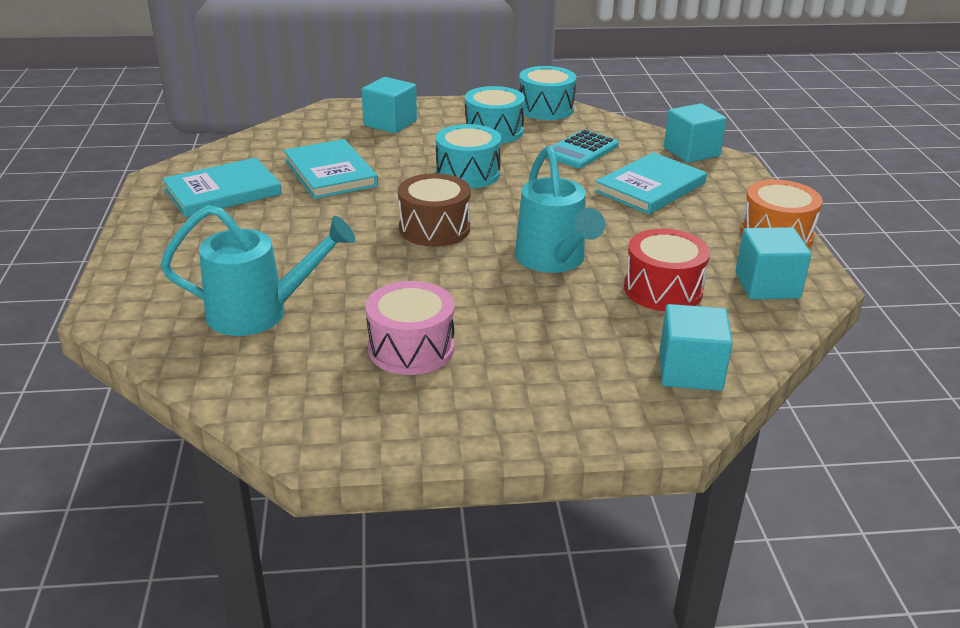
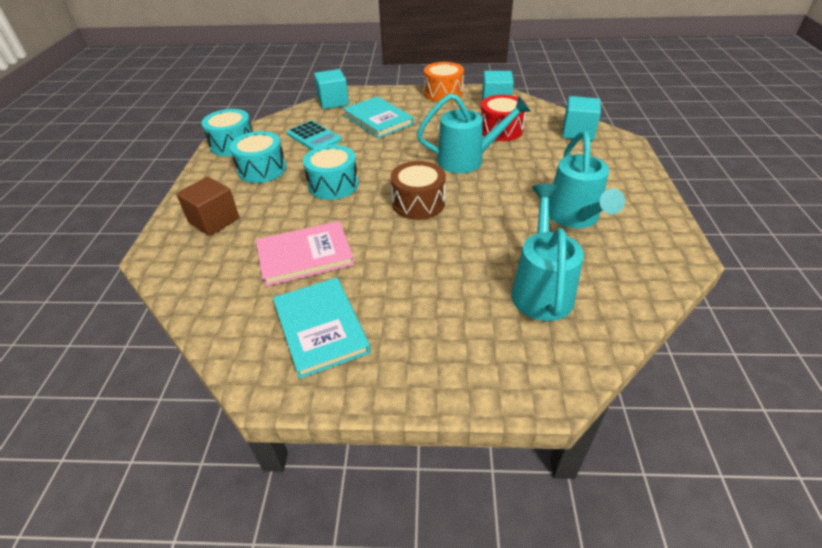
camera: 80 degrees left, 10 degrees up
(330, 173) = (305, 256): turquoise book -> pink book
(390, 123) = (214, 220): turquoise cube -> brown cube
(411, 348) = (575, 217): pink drum -> turquoise watering can

